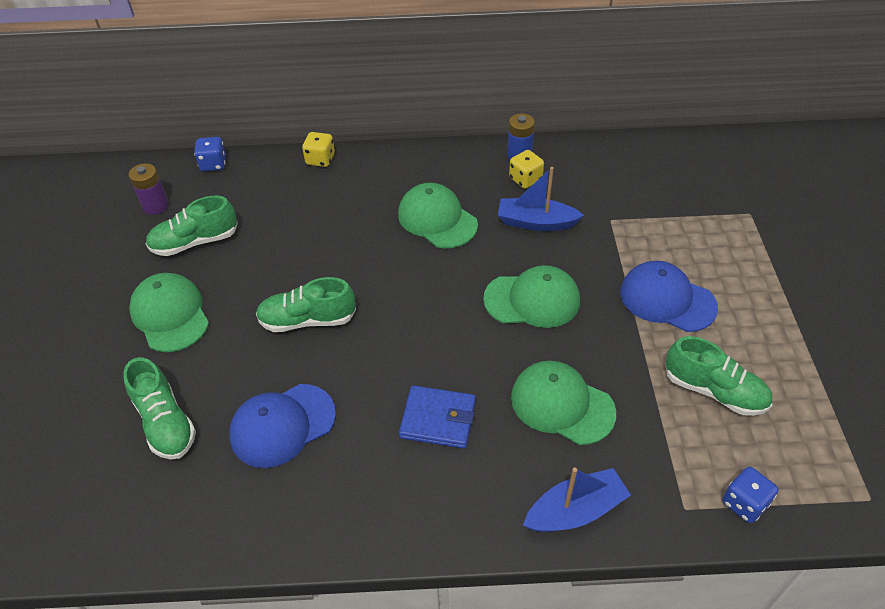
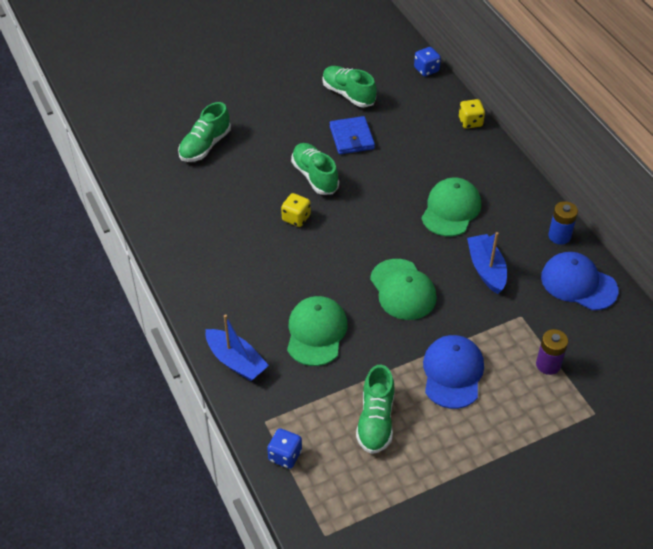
camera: 65 degrees right, 0 degrees up
(156, 206) = (368, 61): purple battery -> purple battery (548, 364)
(170, 314) = (282, 111): green cap -> none
(282, 425) = (229, 197): blue cap -> blue cap (578, 283)
(438, 419) = (271, 270): blue wallet -> blue wallet (352, 138)
(525, 179) = (532, 248): yellow dice -> yellow dice (296, 218)

